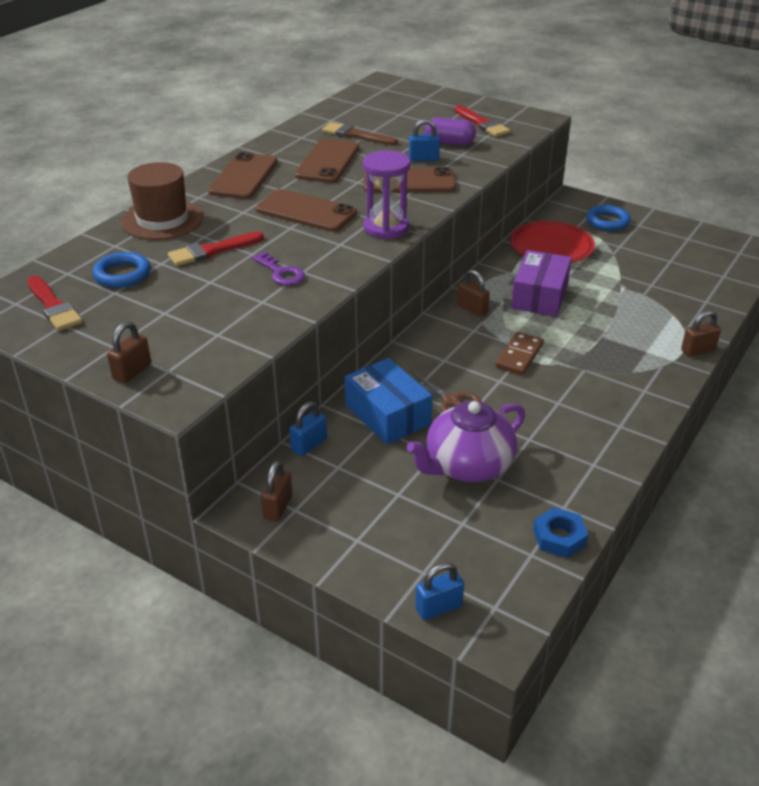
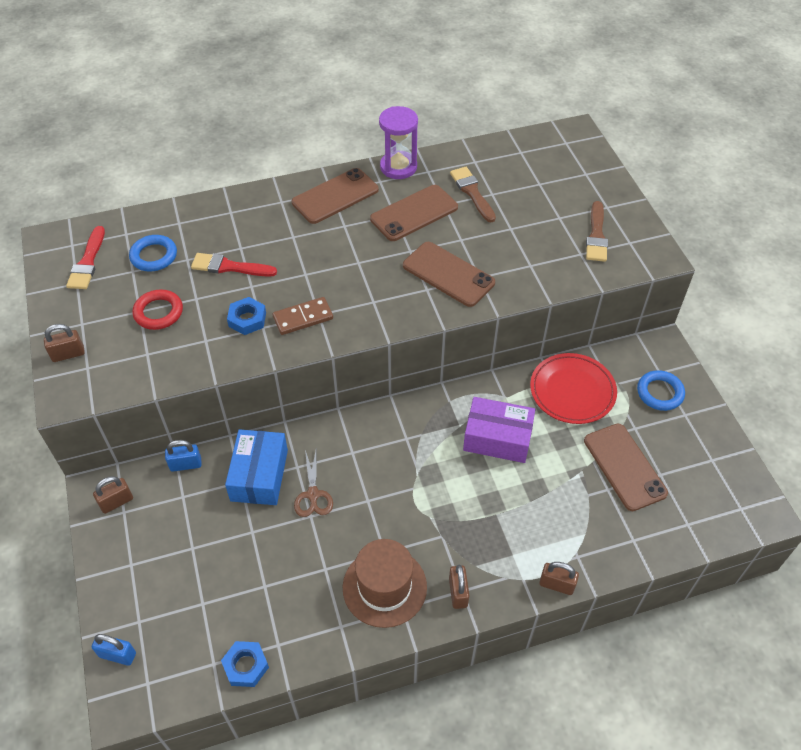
camera: 40 degrees right, 15 degrees up
(162, 220) = (233, 213): brown hat -> brown hat (384, 587)
(186, 305) = (158, 312): none -> red ring
(281, 273) = (247, 319): purple key -> blue nut
(306, 211) = (335, 263): brown phone -> brown phone (624, 467)
(386, 228) = (370, 317): purple hourglass -> purple hourglass (398, 167)
(423, 159) = (492, 253): blue padlock -> none
(449, 143) = (538, 245): purple capsule -> none
(467, 466) = (258, 559): purple teapot -> none
(472, 309) = (429, 416): brown padlock -> brown padlock (458, 593)
(482, 124) = (596, 235): red brush -> brown brush
(519, 356) = (409, 487): brown domino -> brown domino (303, 318)
(539, 296) = (497, 438): purple box -> purple box turned 45 degrees clockwise

